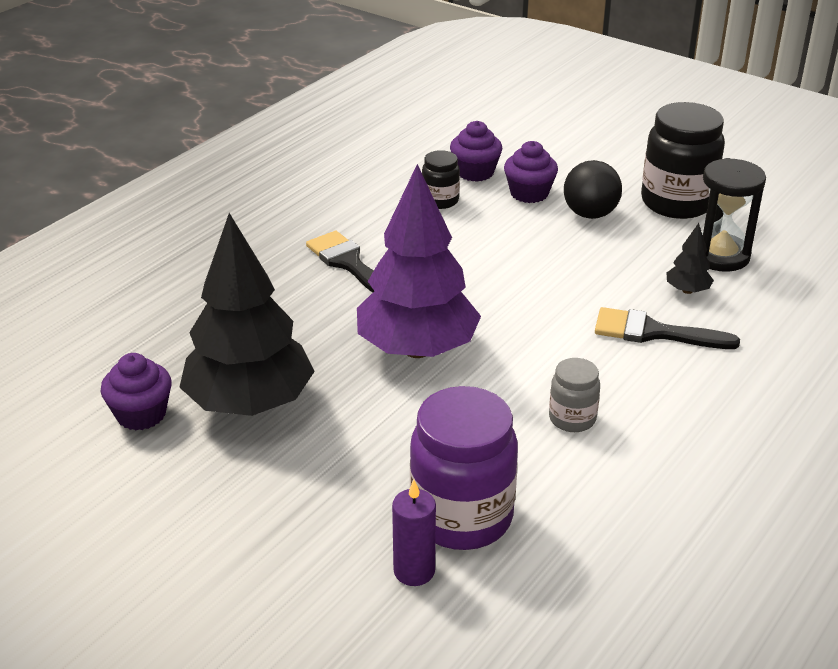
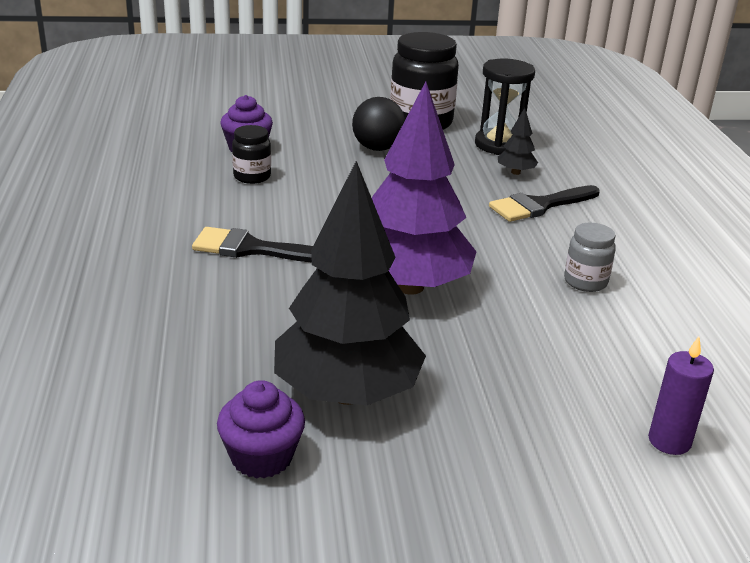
camera: 45 degrees left, 5 degrees down
(461, 517) = (633, 384): purple jar -> none
(529, 193) = (312, 149): purple cupcake -> none

